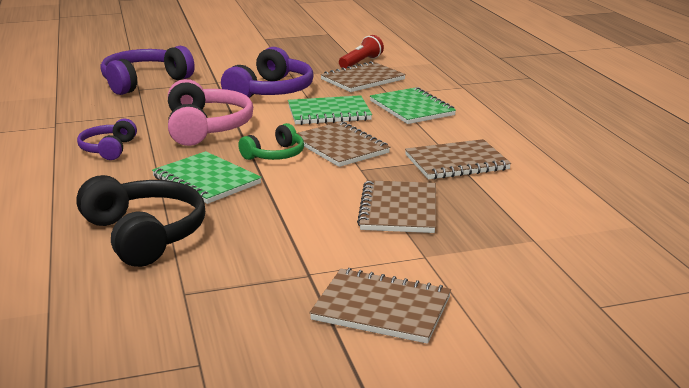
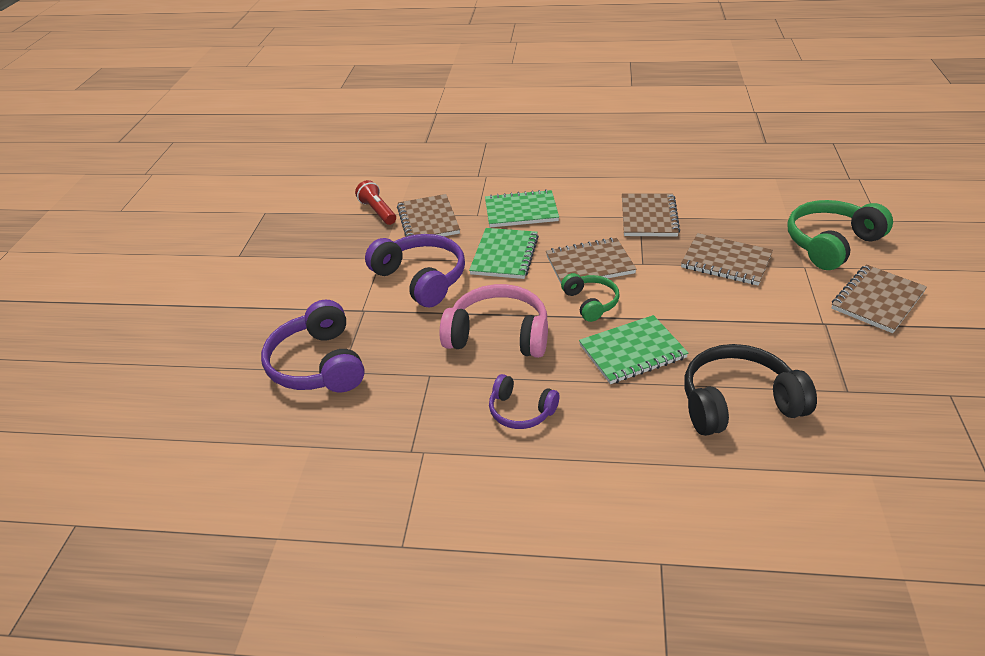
camera: 65 degrees left, 15 degrees up
(496, 272) = (831, 244): none -> green headphones

